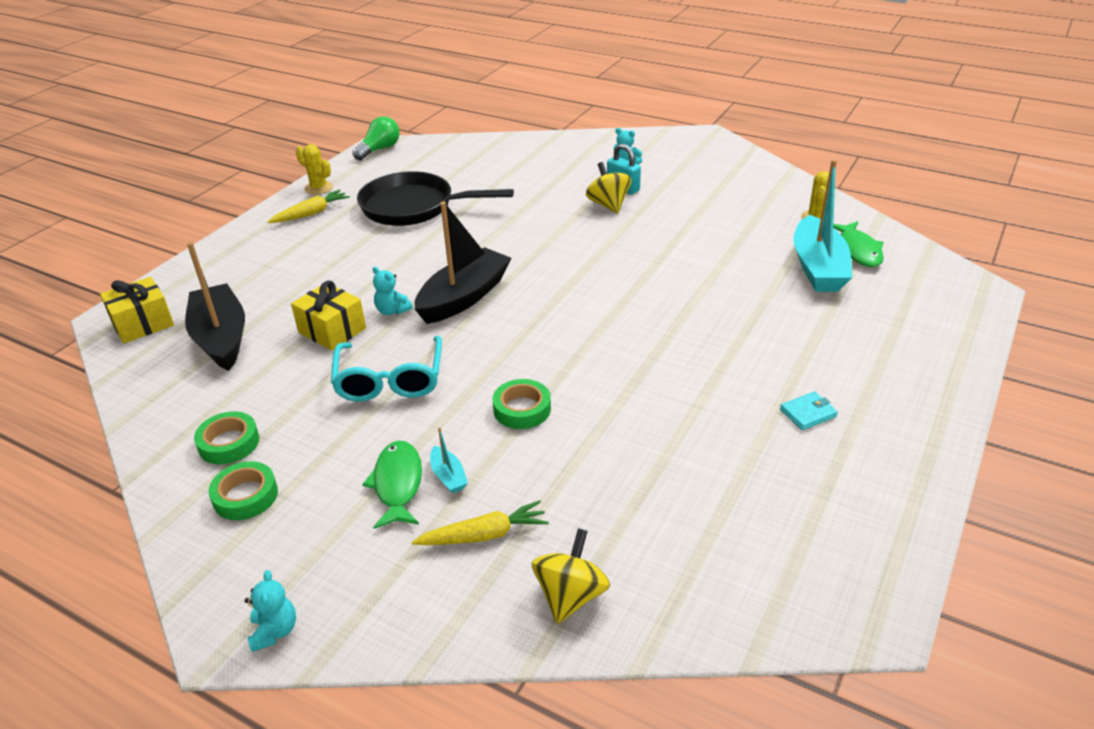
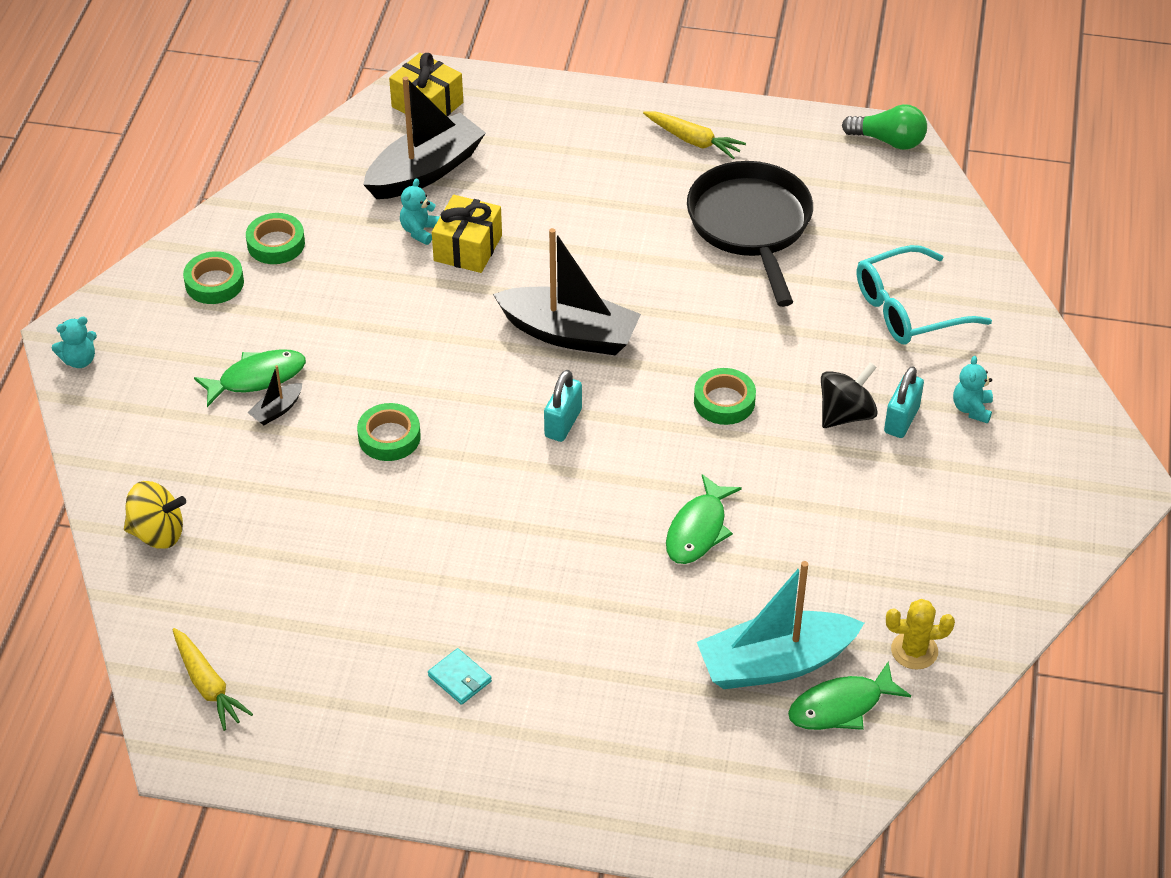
camera: 70 degrees right, 10 degrees up
(319, 188) = (757, 123): yellow cactus -> none
(390, 380) = (402, 322): turquoise glasses -> turquoise glasses (908, 309)
(392, 311) = (520, 283): turquoise teddy bear -> turquoise teddy bear (420, 231)
(448, 476) = (277, 410): turquoise boat -> black boat
(484, 535) = (211, 456): yellow carrot -> yellow carrot (208, 685)
(555, 316) = (563, 423): none -> turquoise padlock
(572, 245) = (724, 401): none -> green tape
(608, 205) = (846, 414): yellow spinning top -> black spinning top
(688, 276) = (698, 530): none -> green fish

